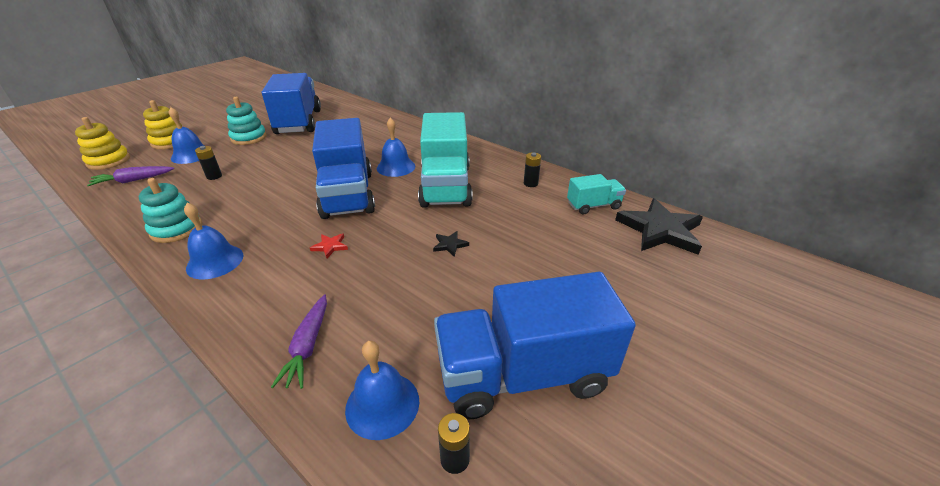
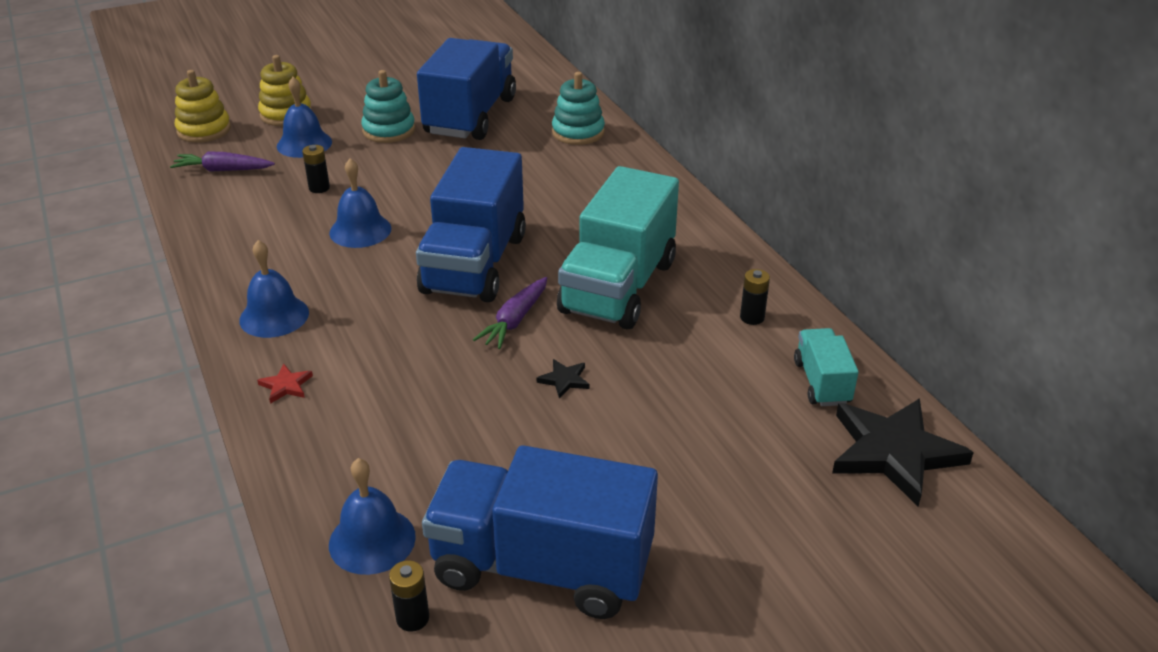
camera: 25 degrees right, 0 degrees up
(176, 229) = (248, 258): turquoise stacking toy -> turquoise stacking toy (578, 132)
(308, 346) = (328, 452): purple carrot -> purple carrot (515, 320)
(330, 246) = (412, 336): red star -> red star (286, 386)
(396, 167) = (566, 234): blue bell -> blue bell (360, 230)
(593, 206) = (821, 382): turquoise truck -> turquoise truck turned 105 degrees counterclockwise

